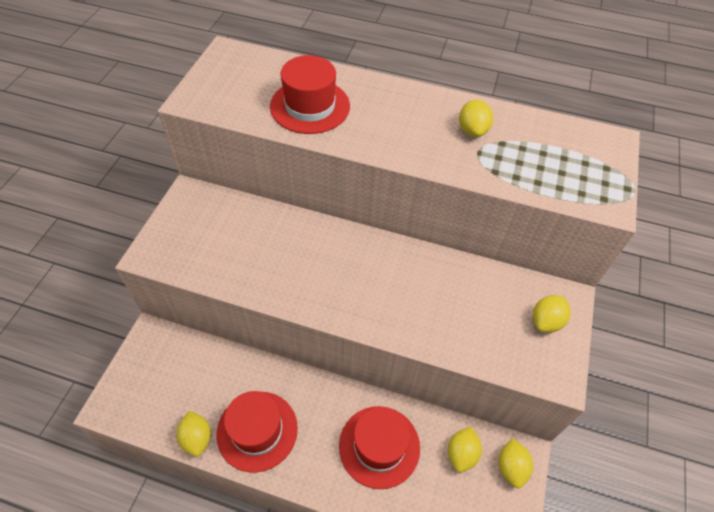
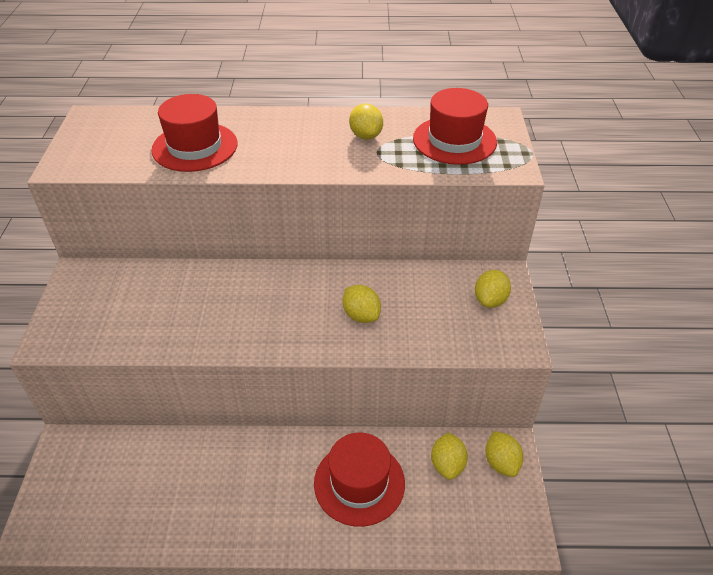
camera: 15 degrees left, 10 degrees down
(197, 438) = (150, 535): yellow lemon -> yellow lemon (361, 315)
(257, 430) = (219, 507): red hat -> red hat (454, 140)

